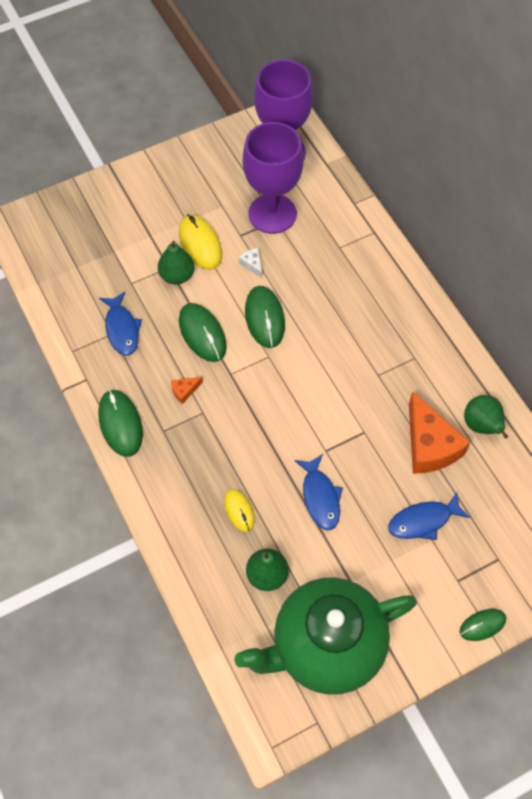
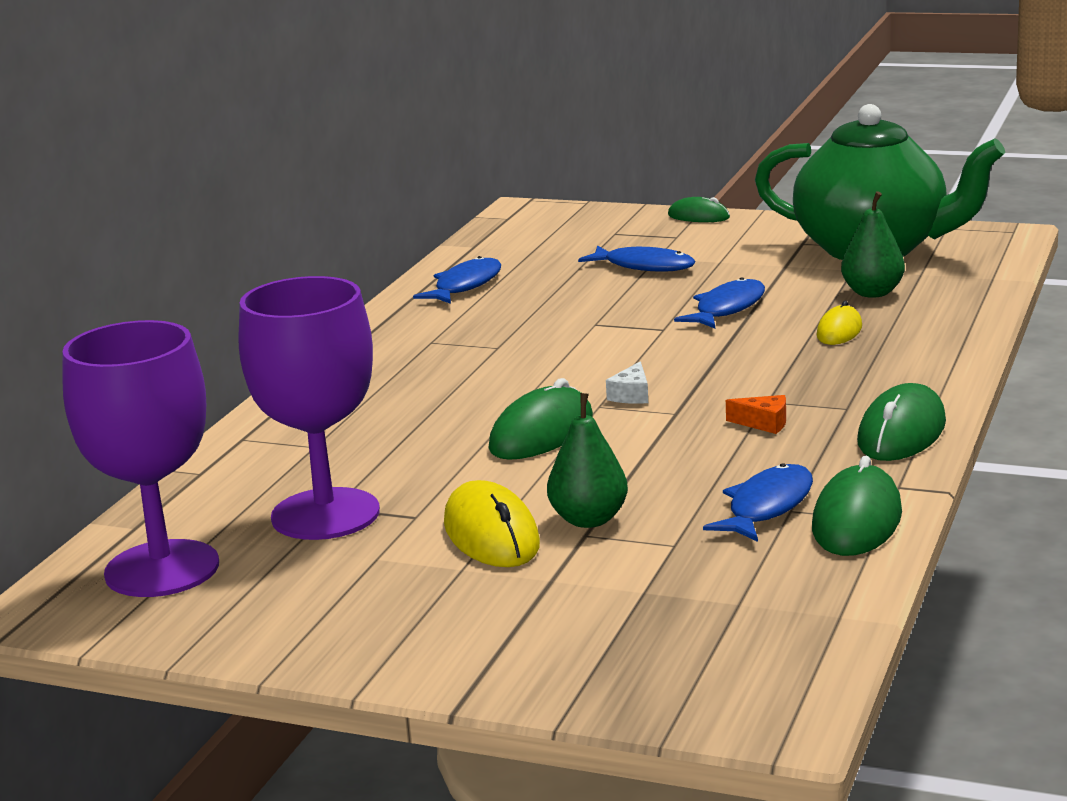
camera: 130 degrees left, 40 degrees down
(200, 244) = (491, 534): yellow mouse -> yellow mouse turned 45 degrees counterclockwise
(202, 334) = (652, 455): green mouse -> green mouse (857, 521)
(252, 264) = (459, 482): white cheese -> white cheese (631, 395)
(429, 445) = (543, 294): orange cheese -> none
(482, 426) = (465, 286): green pear -> blue fish

